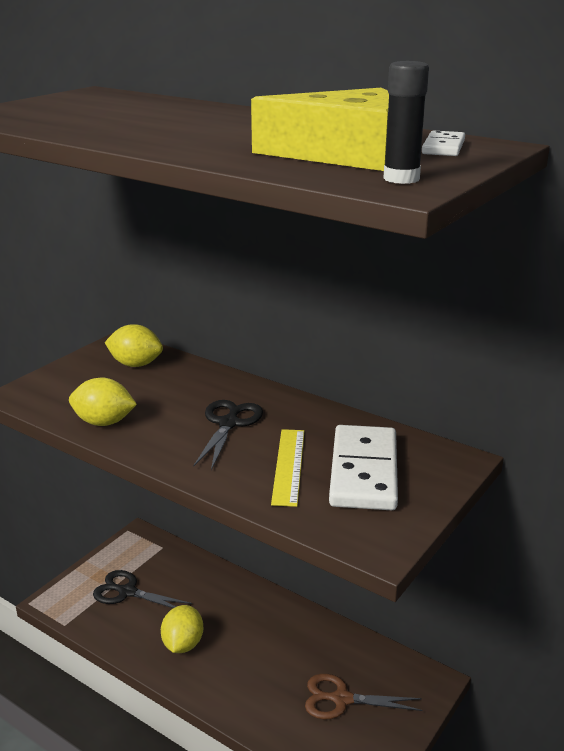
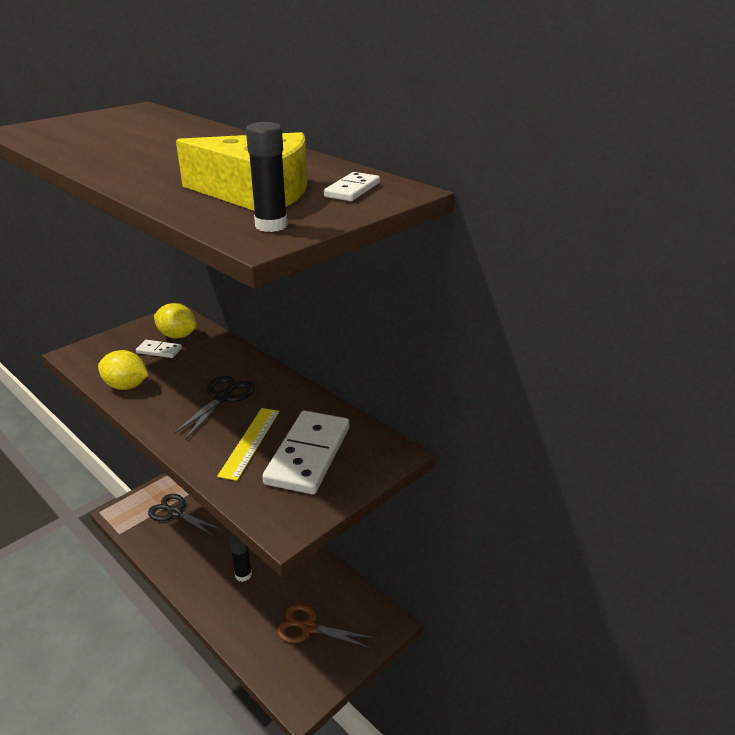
camera: 10 degrees right, 5 degrees up
(122, 382) = (159, 351): none -> white domino
(183, 644) = (202, 562): yellow lemon -> none
(239, 651) = (243, 575): none -> black glue stick

